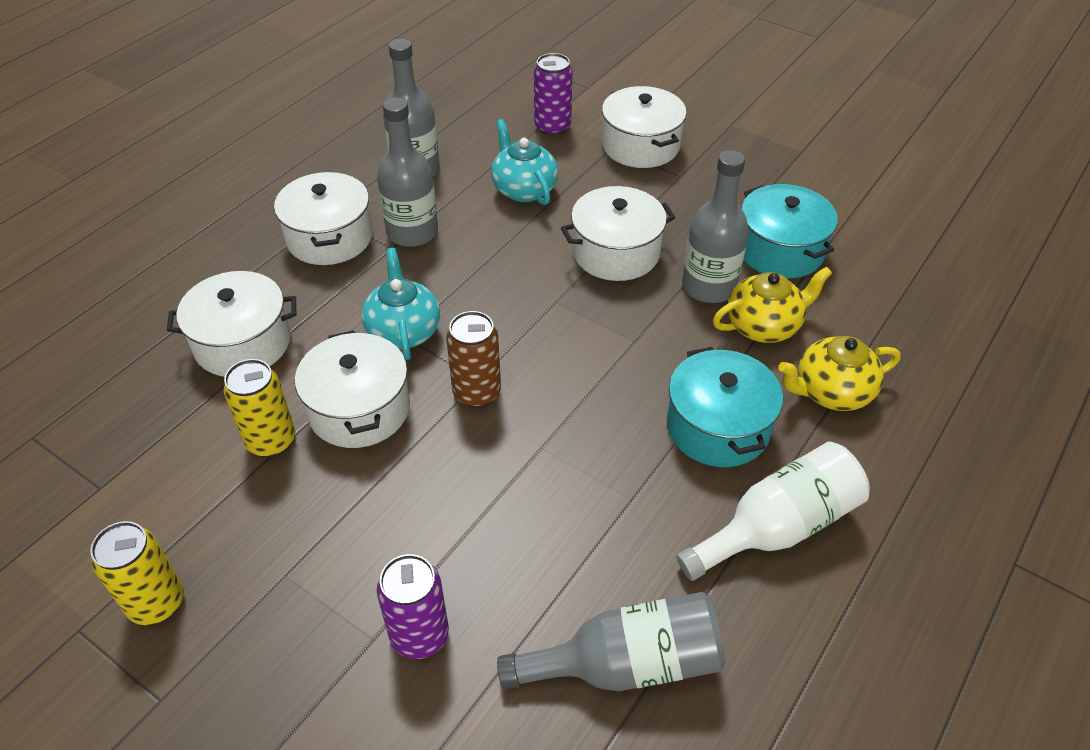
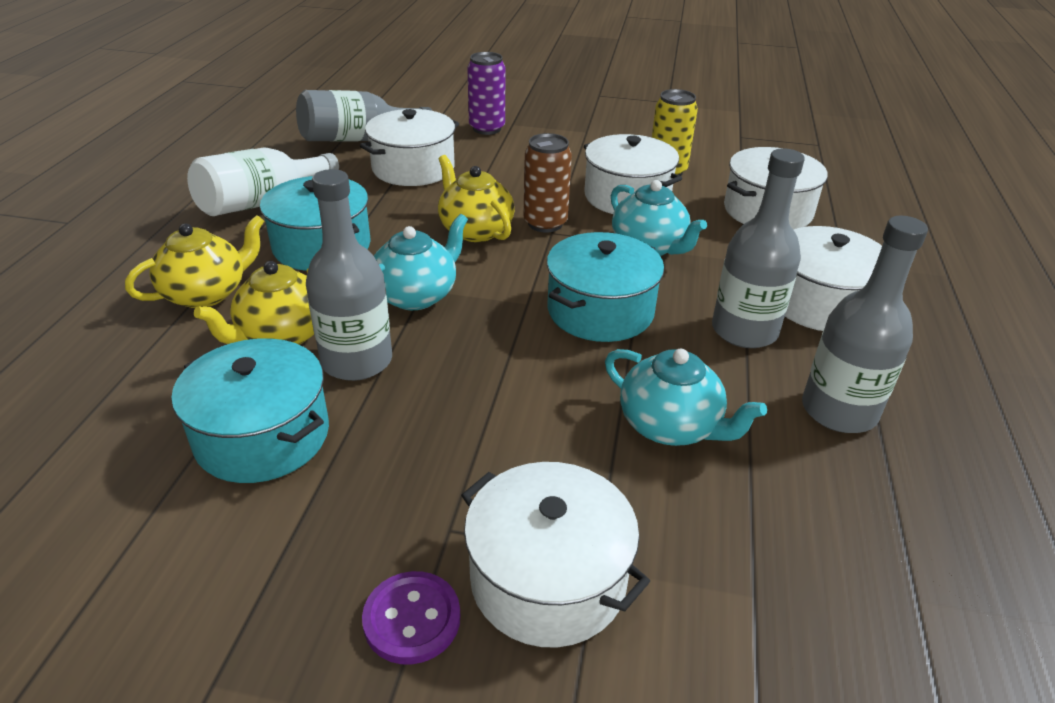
camera: 155 degrees right, 10 degrees down
(156, 603) = (641, 113): yellow can -> none
(502, 278) = (600, 310): none -> turquoise pot
(552, 127) = (731, 570): purple can -> none
(553, 404) = (475, 230): none -> yellow teapot
(616, 252) = (490, 372): white pot -> white pot (413, 168)
(643, 335) = (416, 295): none -> turquoise teapot
(710, 149) = (412, 619): none -> purple button

